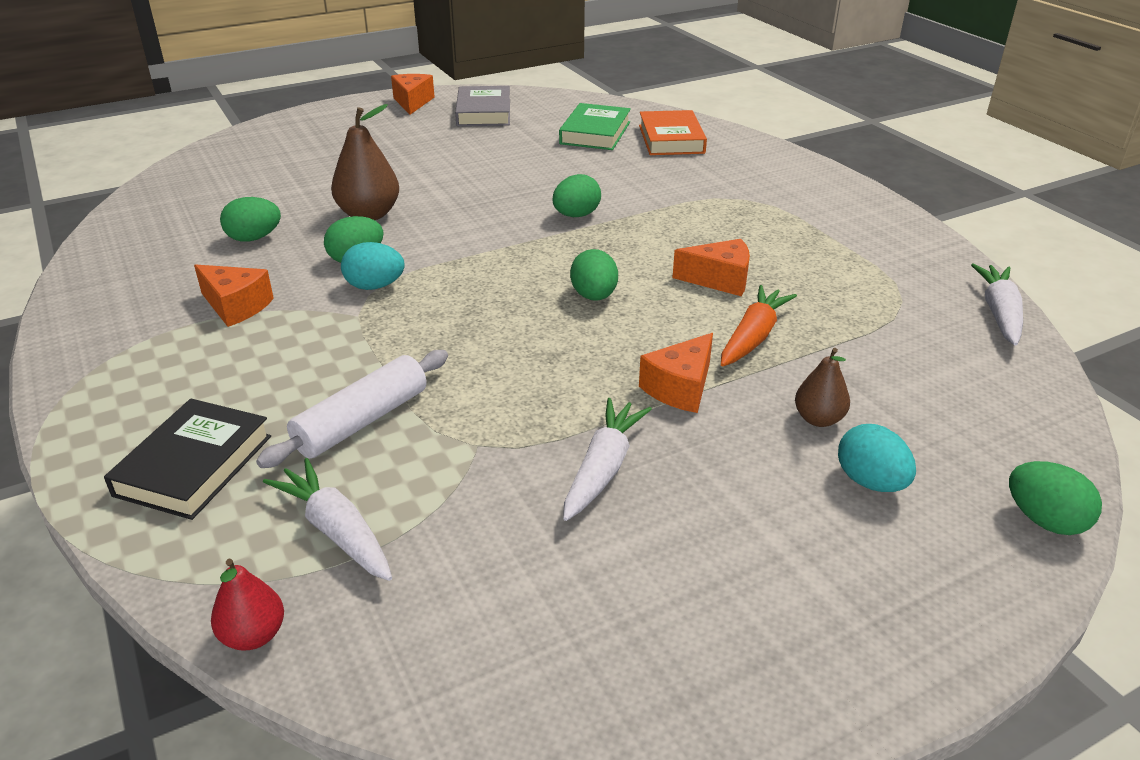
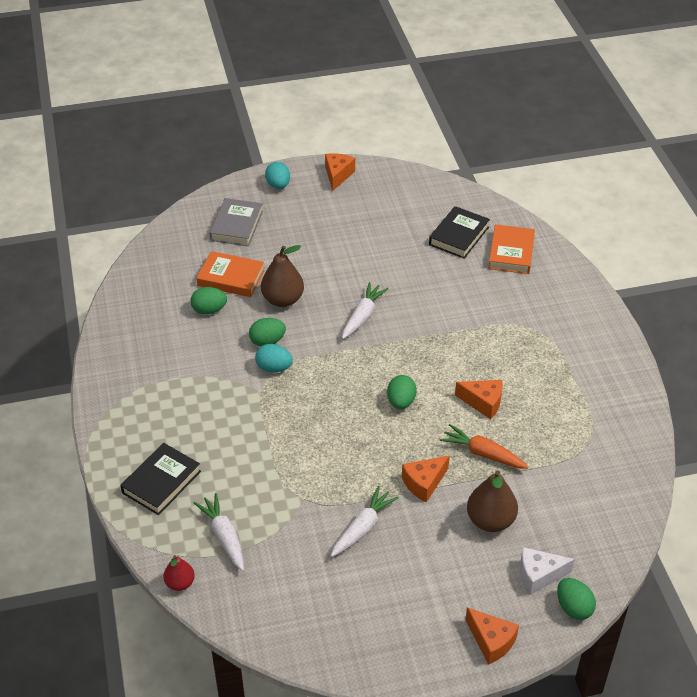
camera: 15 degrees right, 10 degrees up
(236, 306) = (192, 370): orange cheese -> orange cheese (491, 641)
(283, 203) = (231, 278): none -> orange book
(362, 421) = (248, 471): white rolling pin -> none
(483, 112) = (386, 197): grey book -> grey book (236, 226)
(576, 215) = (415, 325): green egg -> none
(595, 133) = (459, 236): green book -> black book
(753, 336) = (482, 453): orange carrot -> orange carrot turned 105 degrees counterclockwise
(818, 419) = (490, 520): brown pear -> brown pear, size x1.71
(870, 482) = (497, 566): turquoise egg -> turquoise egg (278, 185)
(950, 482) = (539, 575): none -> white cheese
(999, 313) = (643, 465): white carrot -> white carrot (363, 316)

